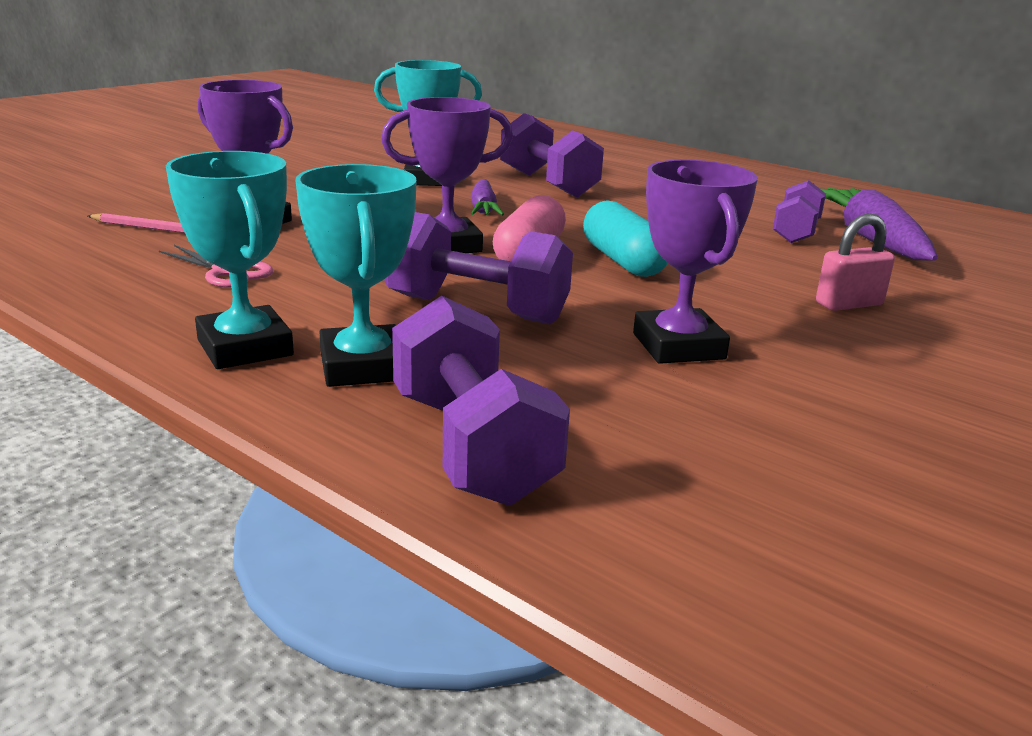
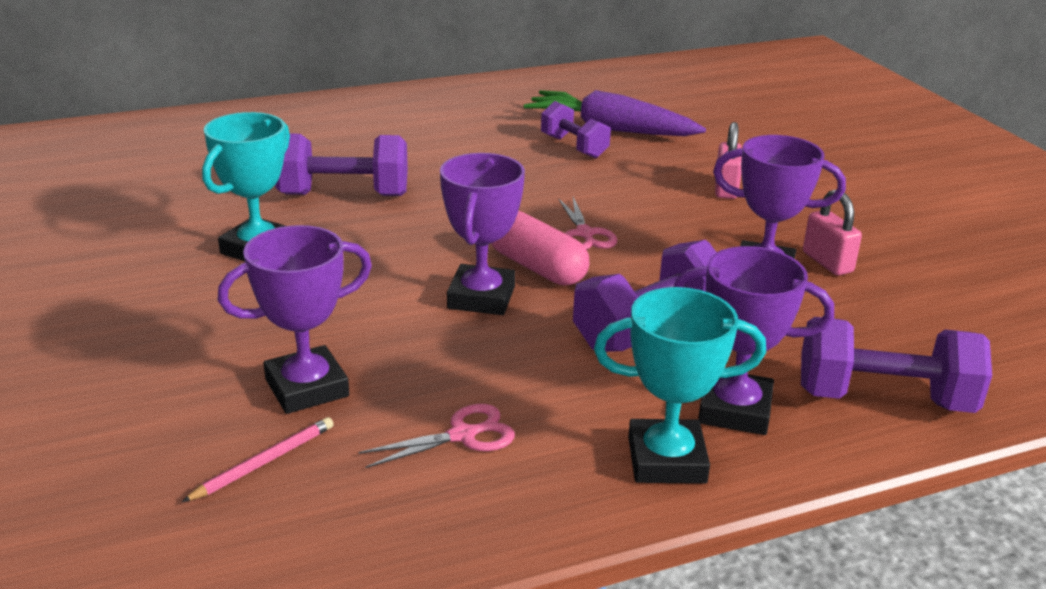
camera: 60 degrees left, 5 degrees up
(363, 366) = (735, 410): turquoise trophy -> purple trophy
(483, 209) = (390, 249): purple carrot -> none
(623, 261) = (584, 234): turquoise capsule -> pink scissors
(768, 378) = (827, 262): none -> pink padlock

